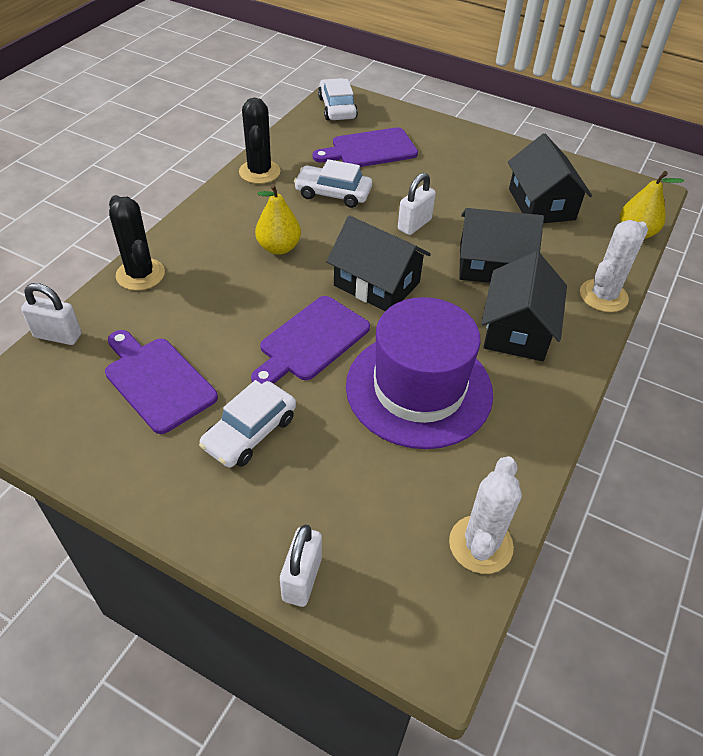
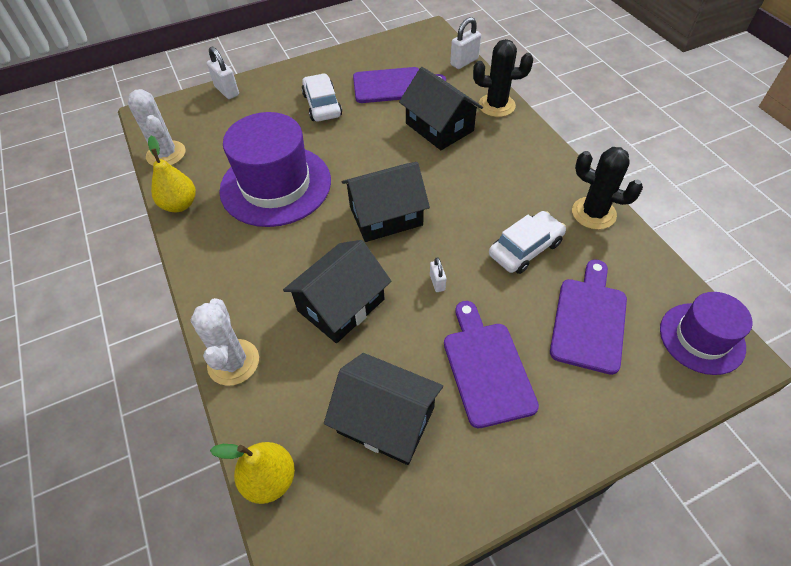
camera: 130 degrees right, 5 degrees up
(279, 248) = (473, 181): yellow pear -> yellow pear (180, 204)
(311, 341) = (363, 156): purple cutting board -> purple cutting board (486, 368)
(337, 108) = (701, 338): white car -> purple hat
(414, 224) = (437, 282): white padlock -> white padlock, size x0.58
(517, 330) = (264, 270): black house -> black house (439, 127)

